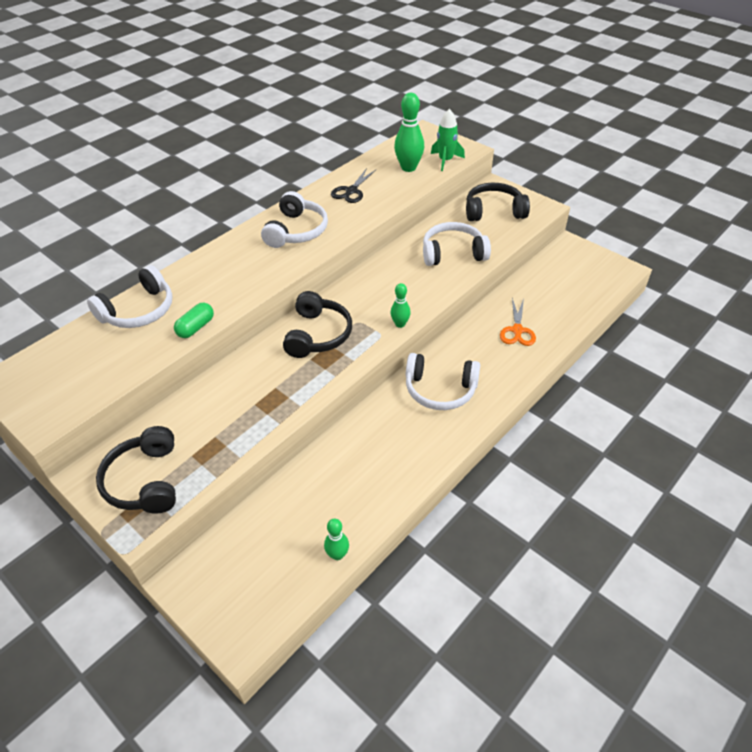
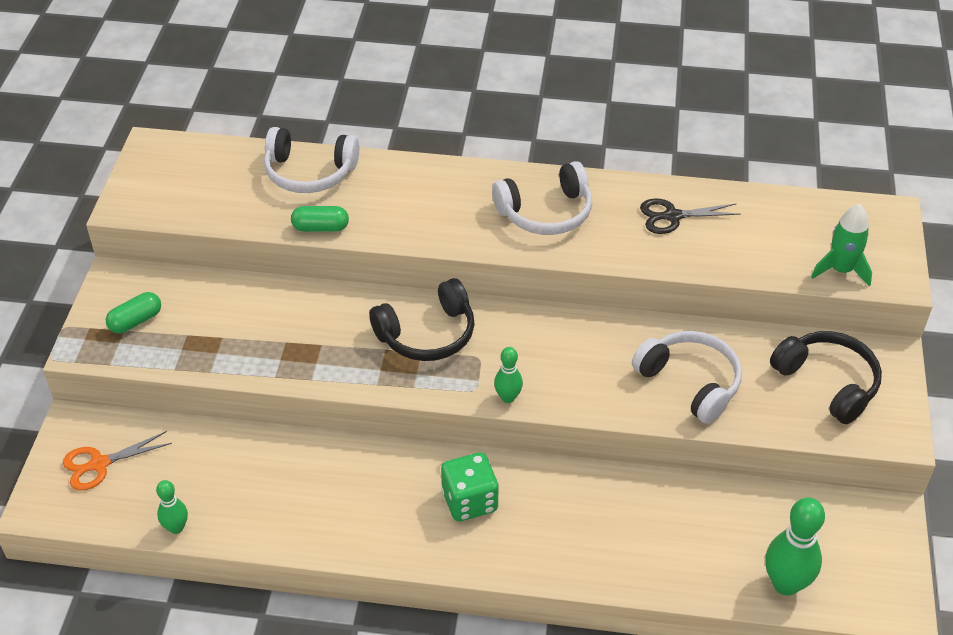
camera: 55 degrees right, 0 degrees up
(145, 481) = (135, 321): black headphones -> green capsule
(408, 168) = (782, 242): green bowling pin -> green bowling pin (785, 584)
(440, 389) = (469, 501): white headphones -> green dice
(517, 330) = (643, 532): orange scissors -> orange scissors (99, 464)

